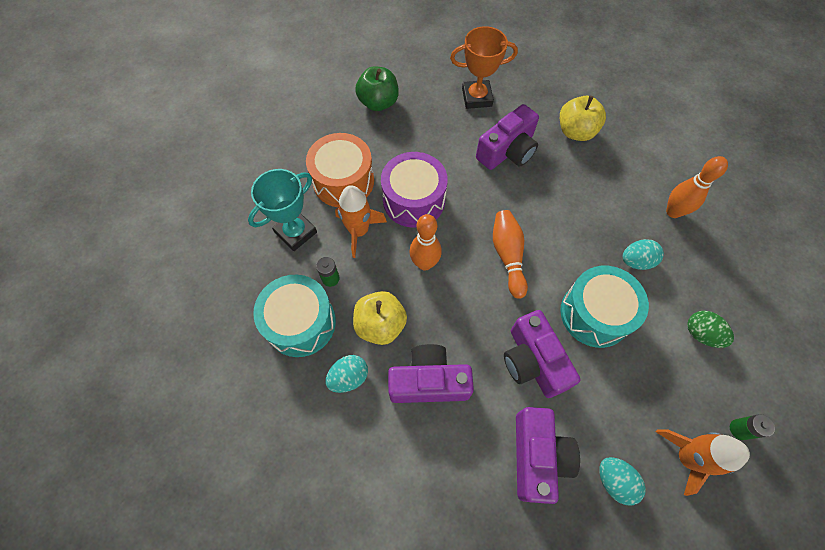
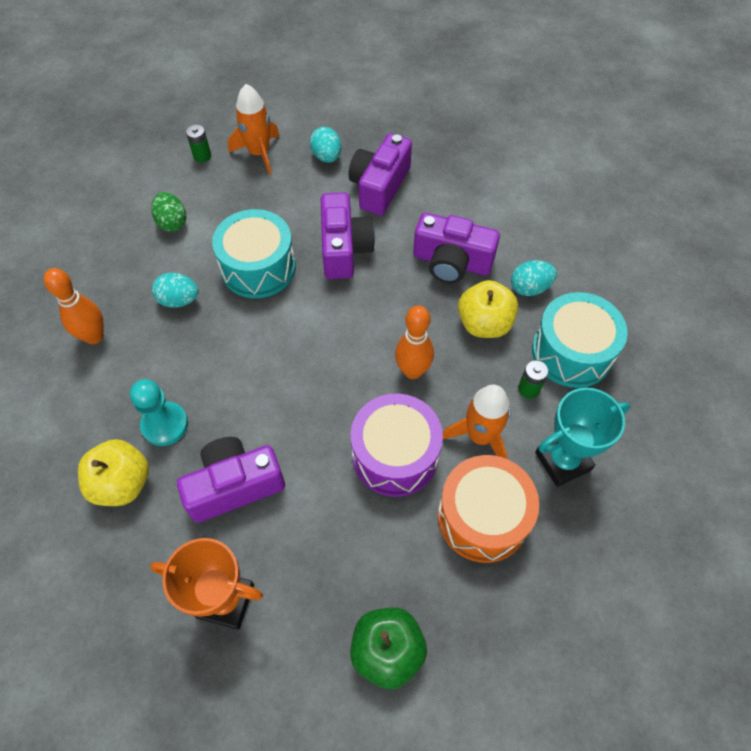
camera: 160 degrees left, 5 degrees down
(508, 256) = (313, 349): orange bowling pin -> none
(576, 171) = (165, 424): none -> turquoise pawn

